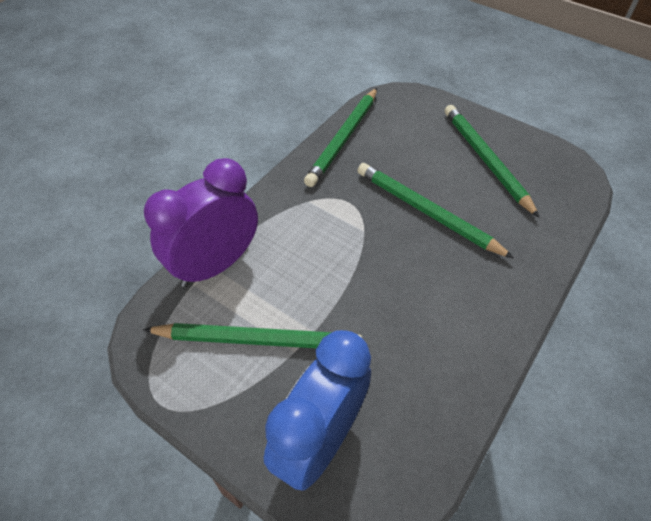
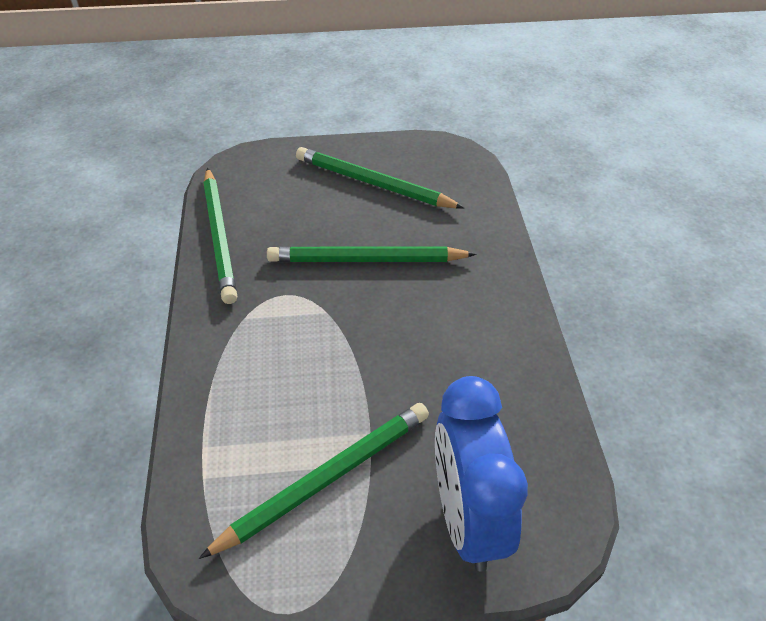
camera: 40 degrees left, 5 degrees down
(215, 265) = (209, 443): purple clock -> none

